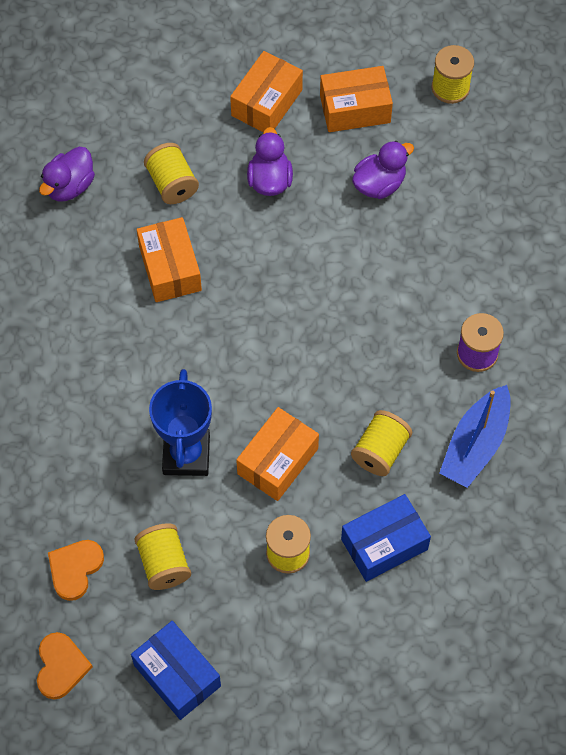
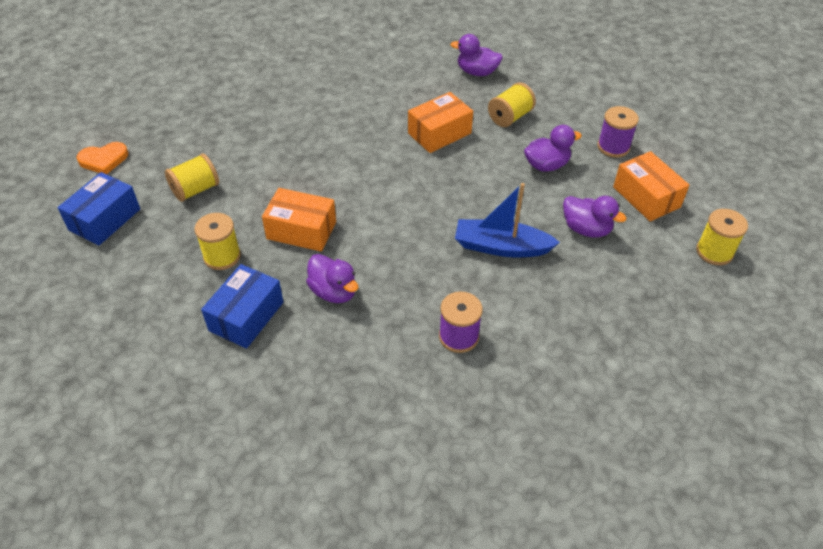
camera: 70 degrees right, 15 degrees down
(75, 569) = (180, 147): orange heart -> none
(186, 454) = (289, 179): blue trophy -> none
(267, 103) = (613, 147): orange box -> purple spool
(380, 451) = (334, 292): yellow spool -> purple duck
(384, 544) = (246, 316): blue box -> blue box turned 75 degrees clockwise
(475, 444) = (365, 358): blue boat -> blue boat (501, 247)

